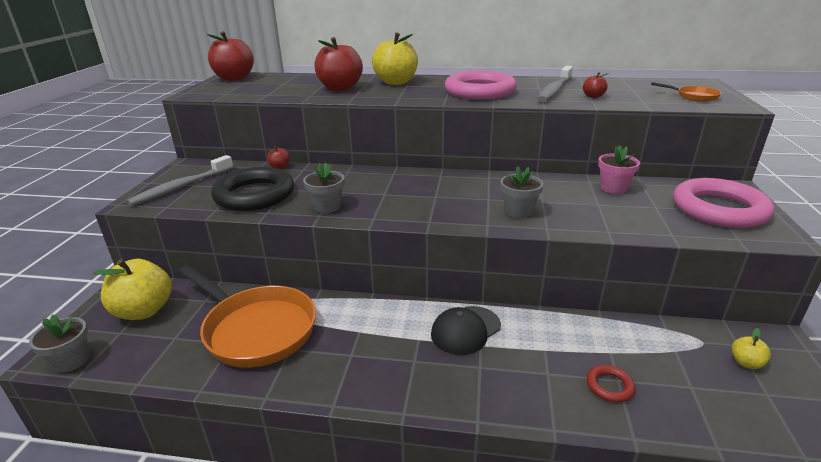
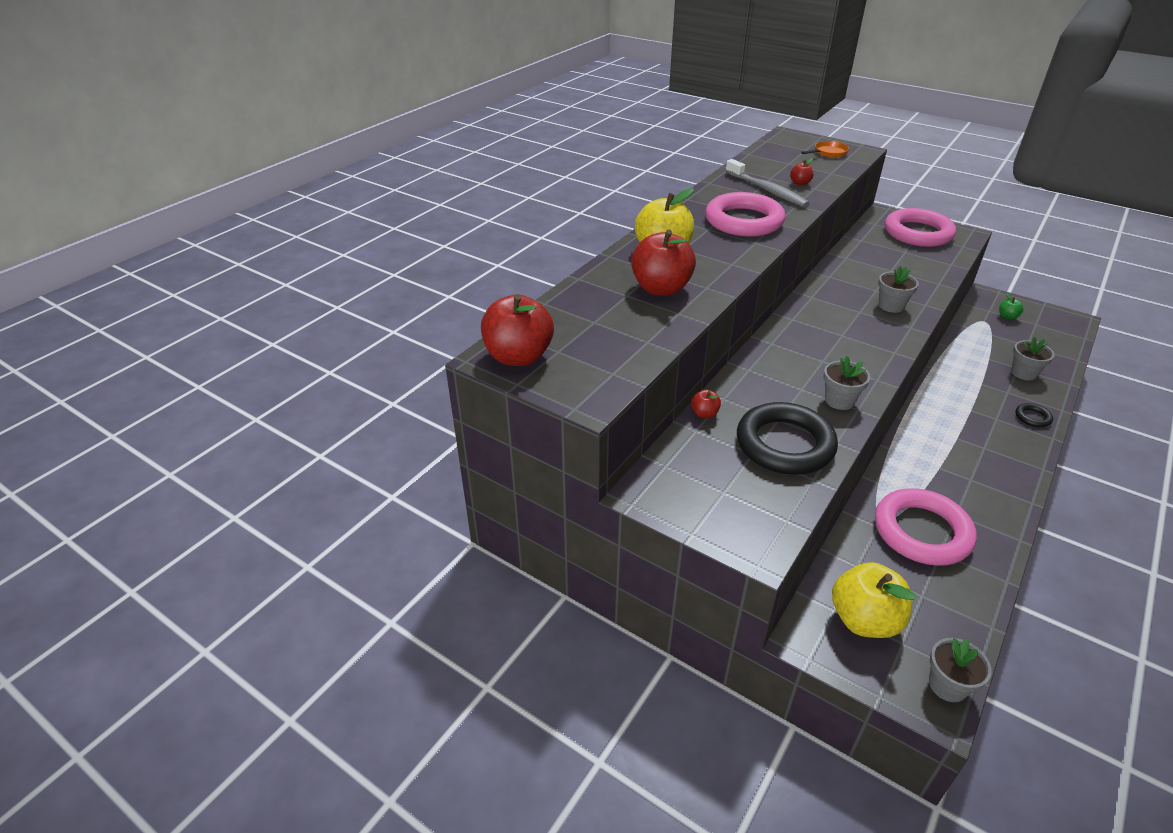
camera: 65 degrees left, 10 degrees up
(182, 187) = (726, 502): grey toothbrush -> none
(256, 329) = (922, 532): orange pan -> pink ring
(465, 330) = (950, 410): black cap -> none
(508, 399) = (1032, 417): none -> black ring
(609, 386) = (1023, 373): red ring -> grey flower pot
(613, 188) = (863, 253): pink flower pot -> none
(746, 362) = (1007, 317): yellow apple -> green apple

